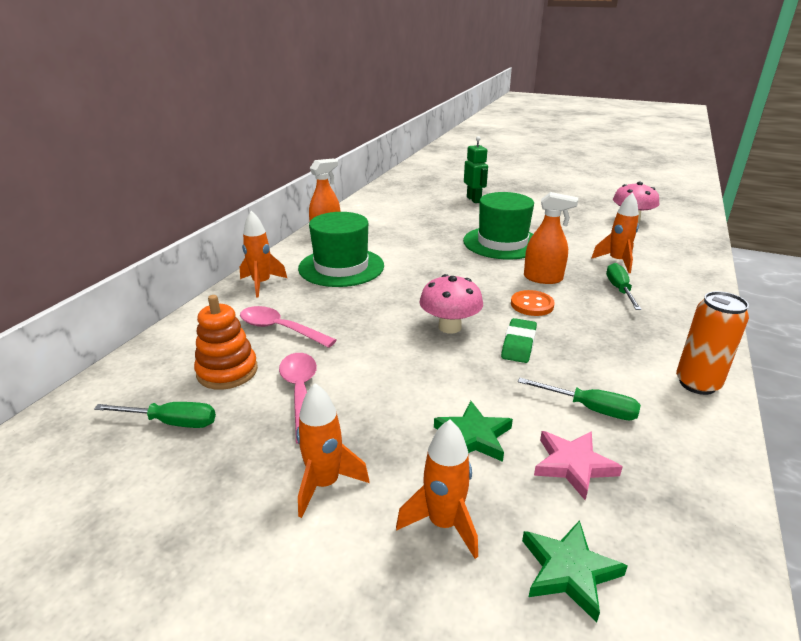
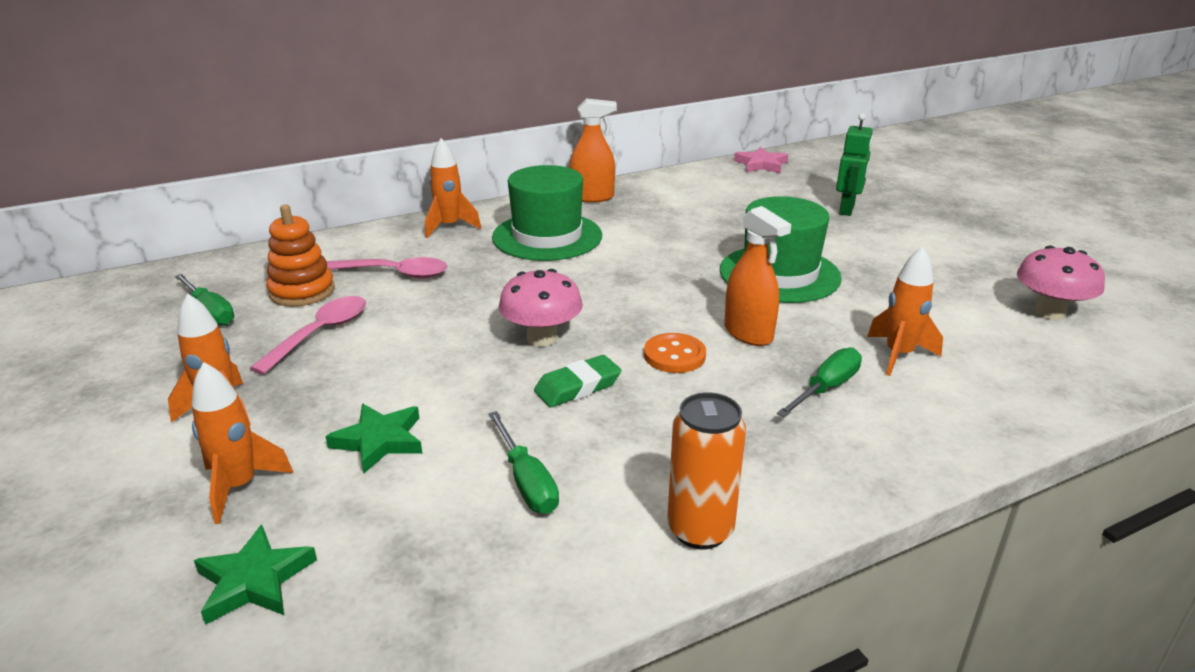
camera: 40 degrees right, 0 degrees up
(280, 329) = (395, 274): pink spoon -> pink spoon turned 120 degrees clockwise
(573, 465) = (412, 514): pink star -> pink star (761, 164)

